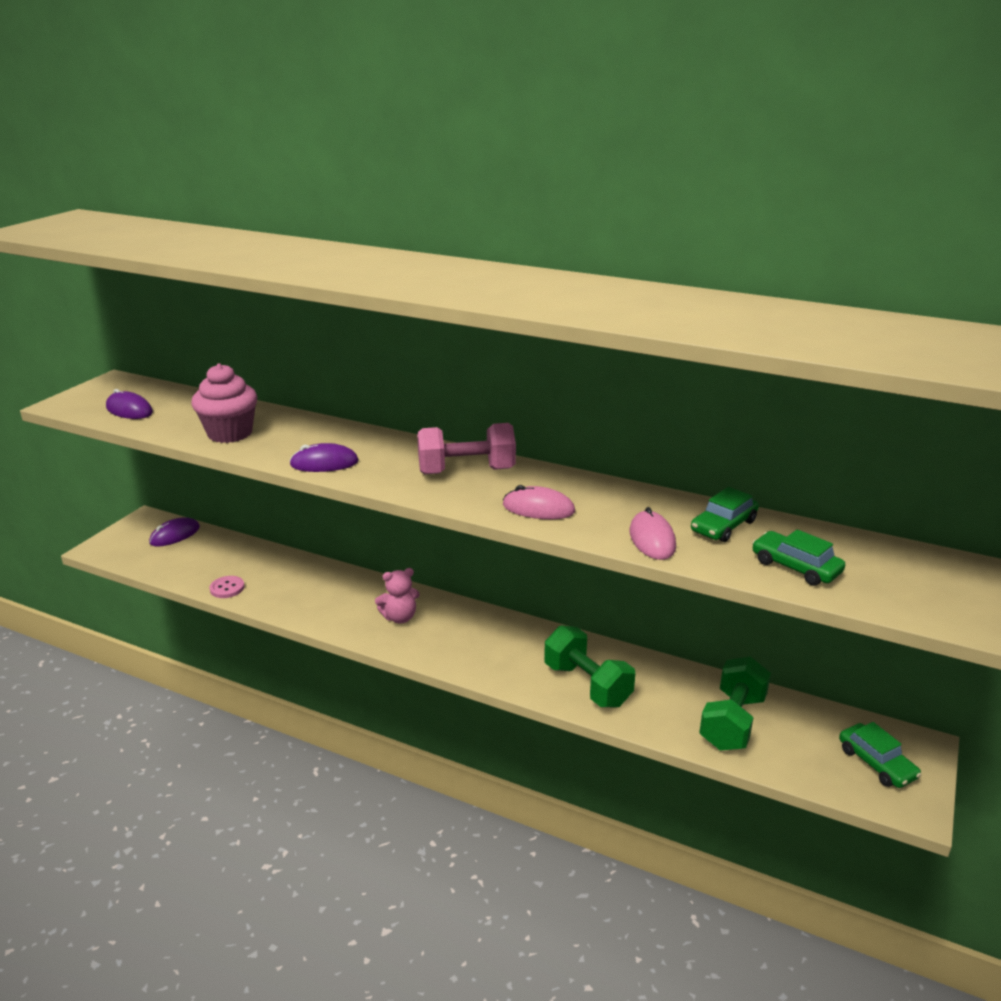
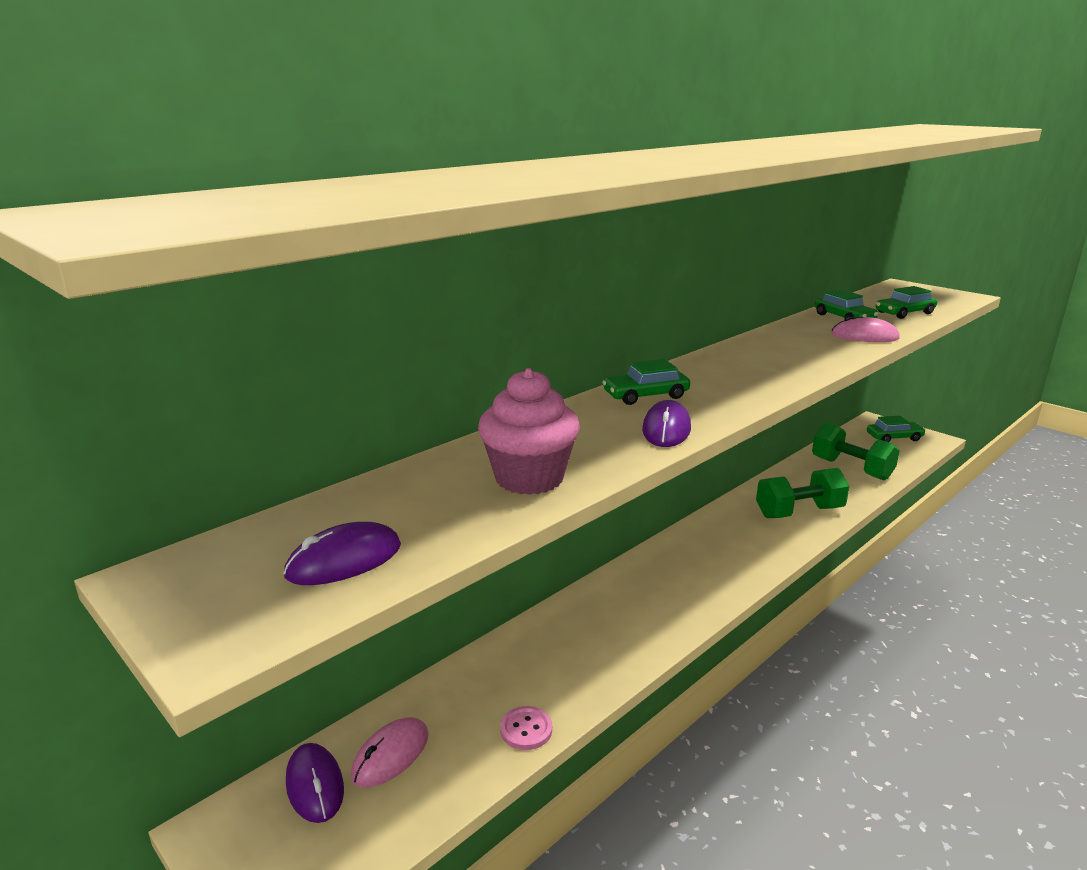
camera: 70 degrees left, 5 degrees down
(391, 449) = (645, 395): none -> green car
(400, 617) = (661, 591): pink teddy bear -> none
(466, 471) = (718, 373): pink dumbbell -> none
(538, 508) = (806, 359): pink mouse -> pink mouse (391, 755)

